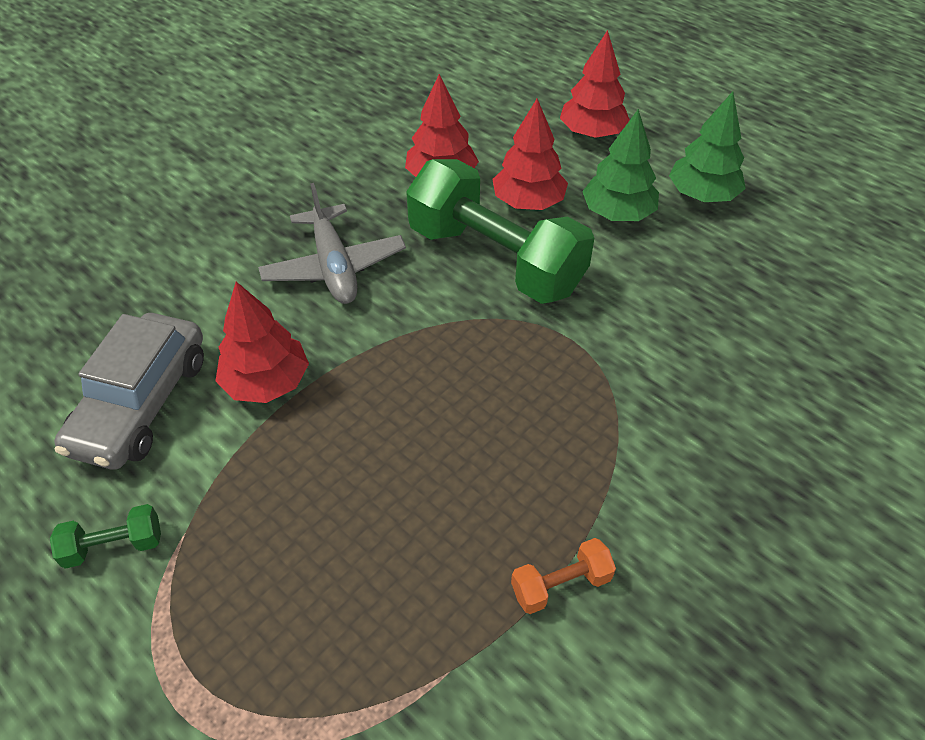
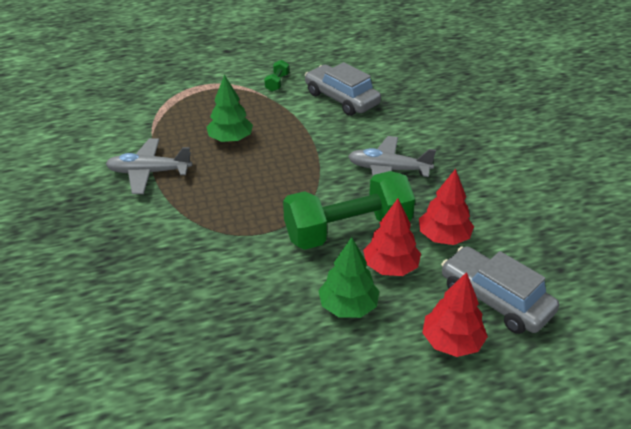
camera: 120 degrees right, 10 degrees down
(266, 382) = (324, 130): red tree -> none
(509, 121) = (495, 299): none -> grey car
(560, 584) = (149, 172): orange dumbbell -> grey plane
(702, 195) = (333, 367): green tree -> green tree (230, 139)

